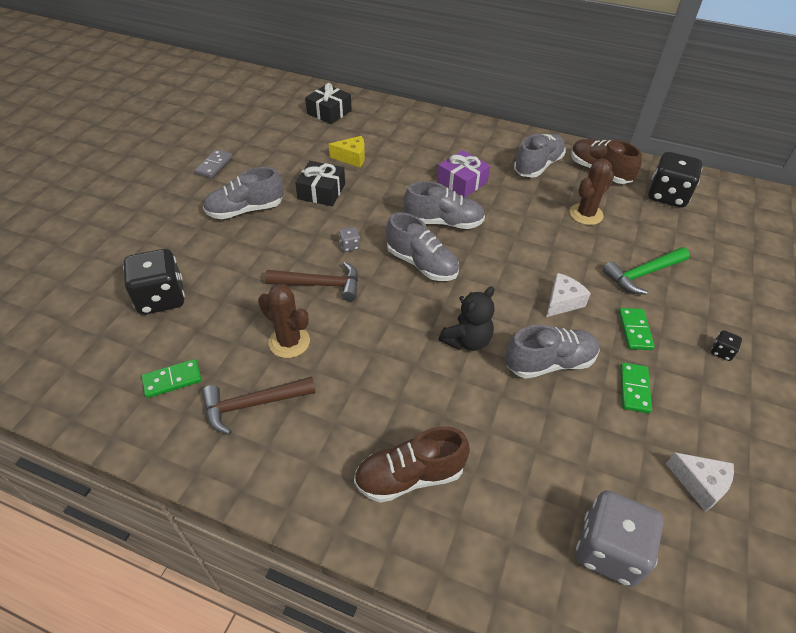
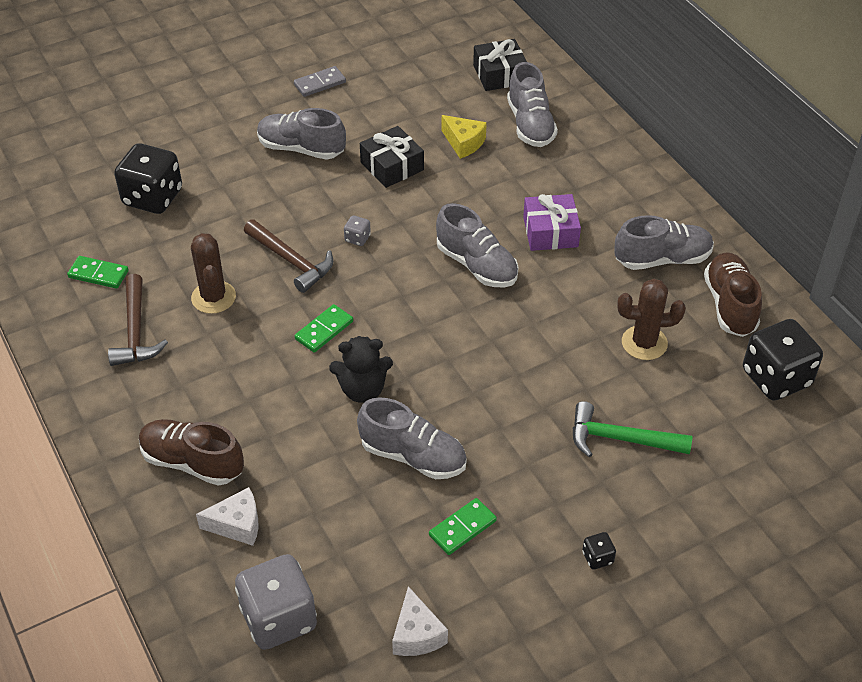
camera: 40 degrees right, 0 degrees up
(252, 404) = (136, 331): brown hammer -> brown hammer turned 120 degrees counterclockwise
(422, 264) = (405, 295): grey shoe -> grey shoe (530, 124)
(562, 302) = (497, 412): white cheese -> white cheese (237, 525)
(634, 330) = (535, 482): green domino -> green domino (324, 330)

